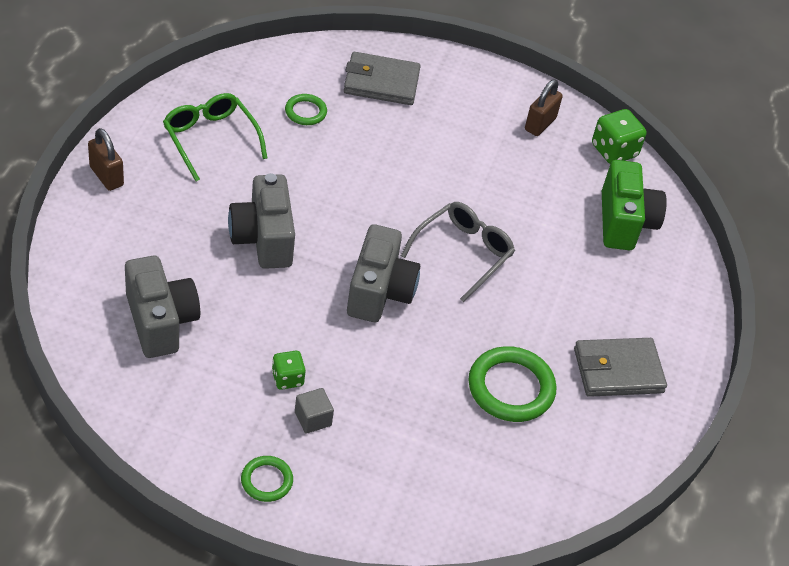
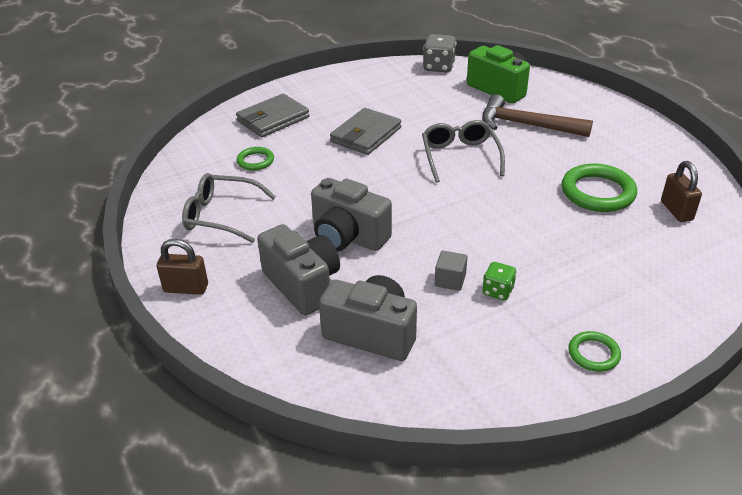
camera: 40 degrees left, 10 degrees down
(210, 139) = (221, 215): green glasses -> grey glasses
(313, 419) = (549, 297): grey cube -> grey cube (450, 280)
(379, 292) = (457, 207): grey camera -> grey camera (303, 285)
(540, 124) = (386, 80): brown padlock -> brown padlock (676, 211)
(576, 277) = (526, 125): none -> brown hammer
(614, 151) = (438, 67): green dice -> grey dice
(618, 371) = (619, 145): grey wallet -> grey wallet (366, 135)

